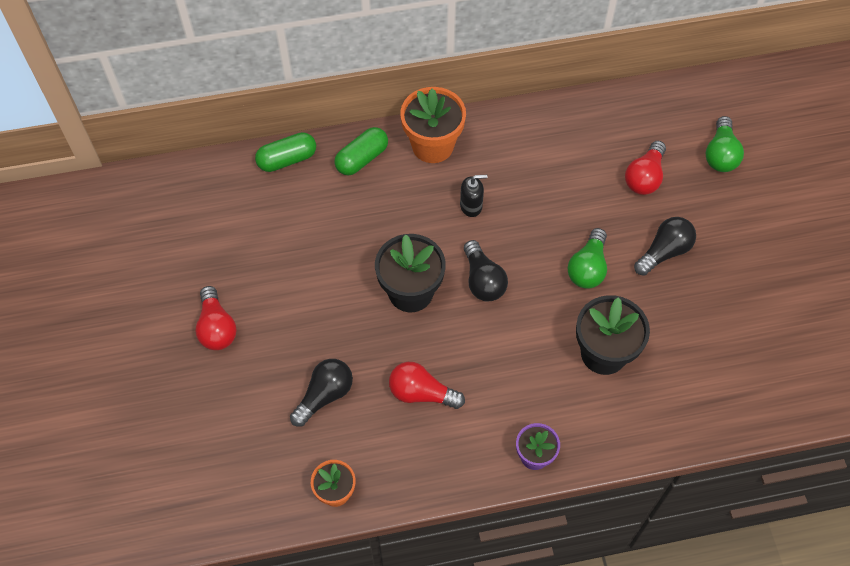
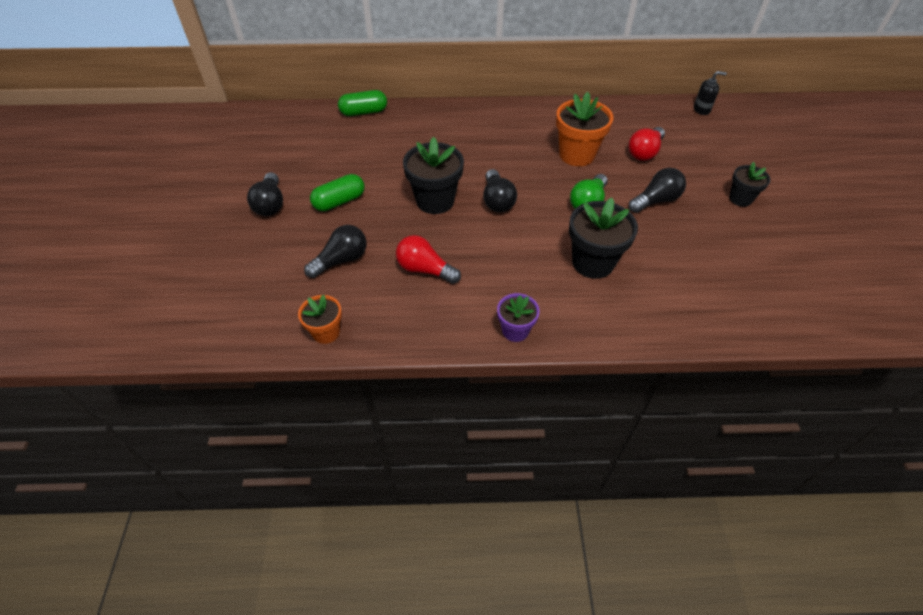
camera: 10 degrees right, 10 degrees down
(217, 327) = (270, 204): red light bulb -> black light bulb
(362, 158) = (420, 117): green capsule -> green capsule (339, 201)
(432, 145) = (477, 116): orange flower pot -> orange flower pot (577, 155)
(471, 206) = (498, 154): black soap dispenser -> black soap dispenser (701, 109)
(720, 154) = (710, 145): green light bulb -> none
(758, 234) = (740, 199): none -> black flower pot

